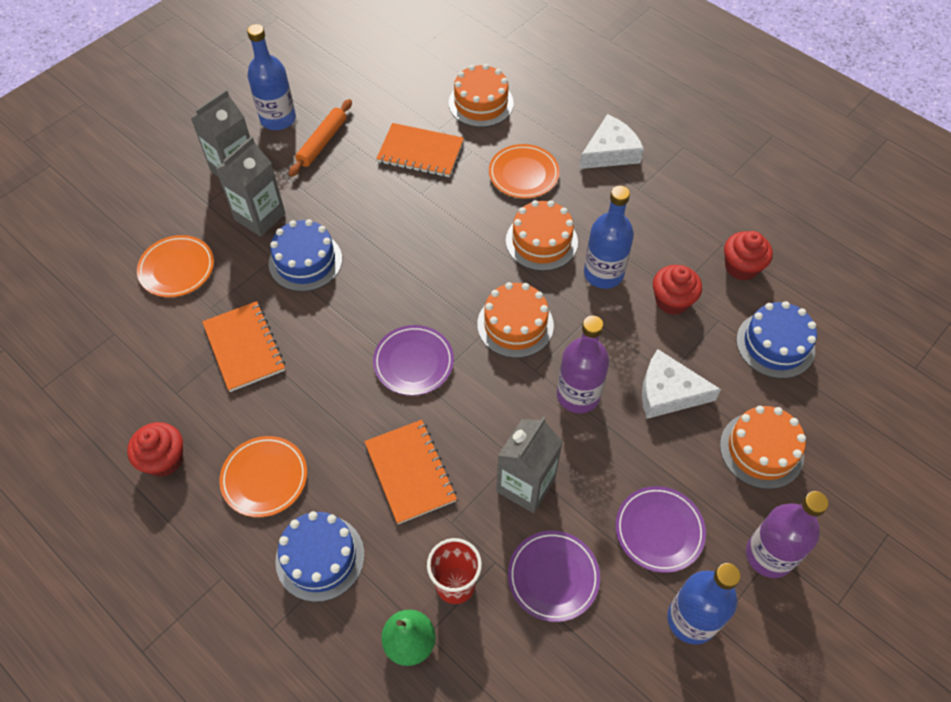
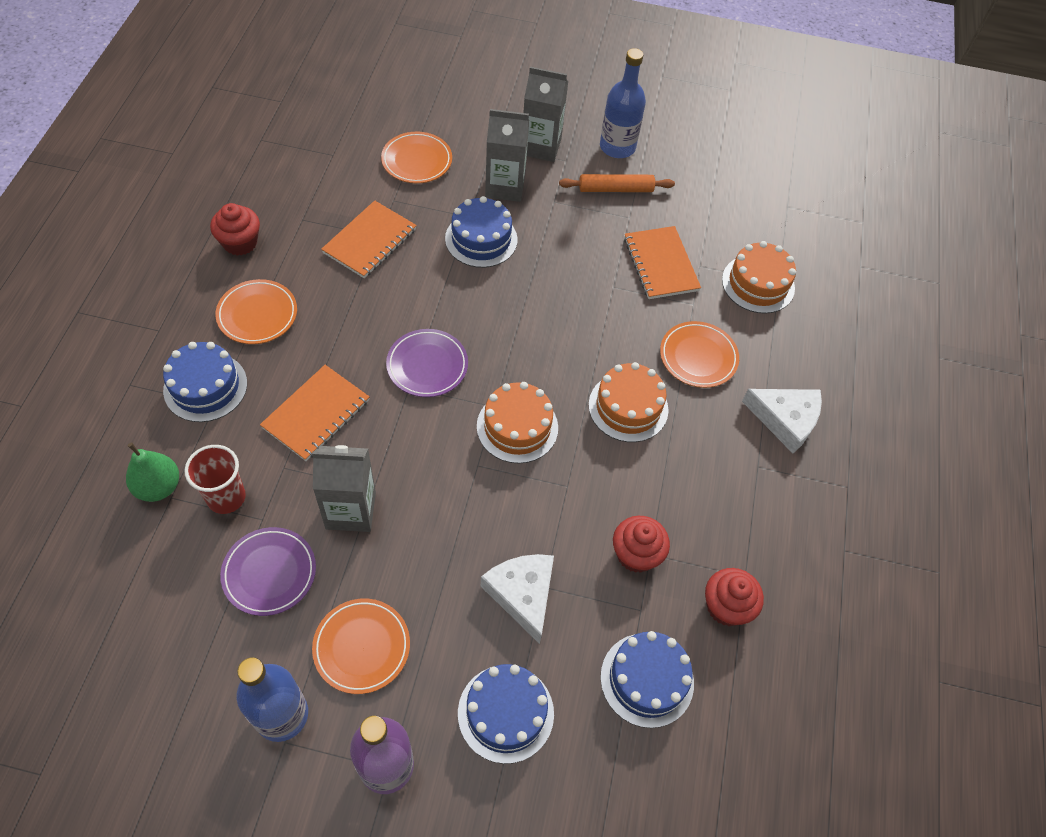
camera: 55 degrees right, 0 degrees up
(578, 395) = (471, 513): purple bottle -> none
(603, 273) = (627, 477): blue bottle -> none
(659, 530) = (362, 647): purple plate -> orange plate
(761, 450) = (505, 713): orange cake -> blue cake

